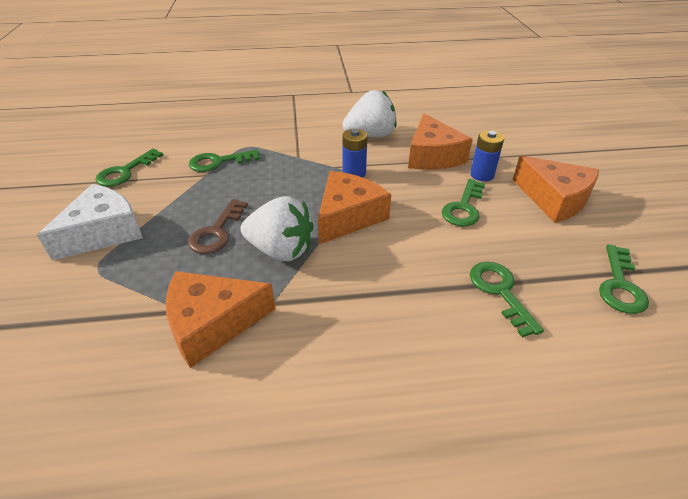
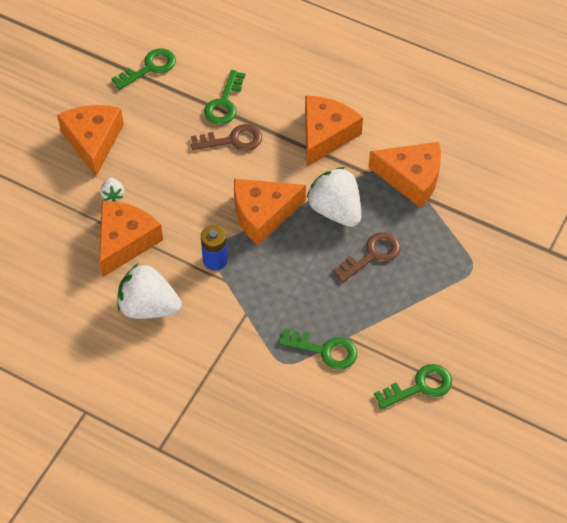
camera: 145 degrees left, 15 degrees up
(103, 232) = (459, 305): white cheese -> none
(355, 319) = (325, 135): none -> orange cheese
(445, 260) = (232, 140): none -> brown key
(463, 207) = (169, 173): green key -> none
(482, 175) = (113, 195): blue battery -> white strawberry

